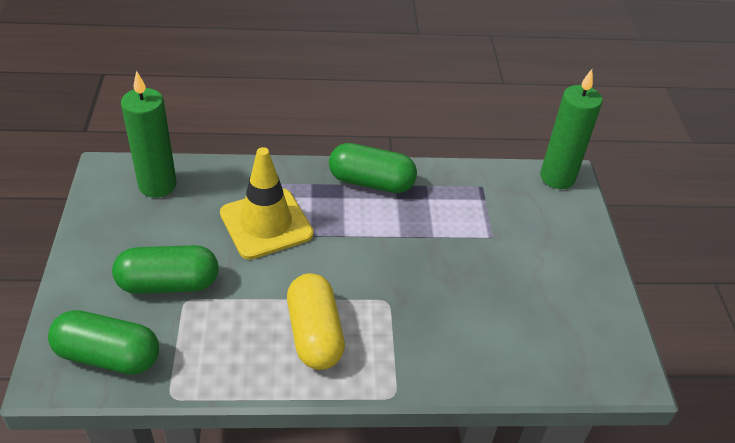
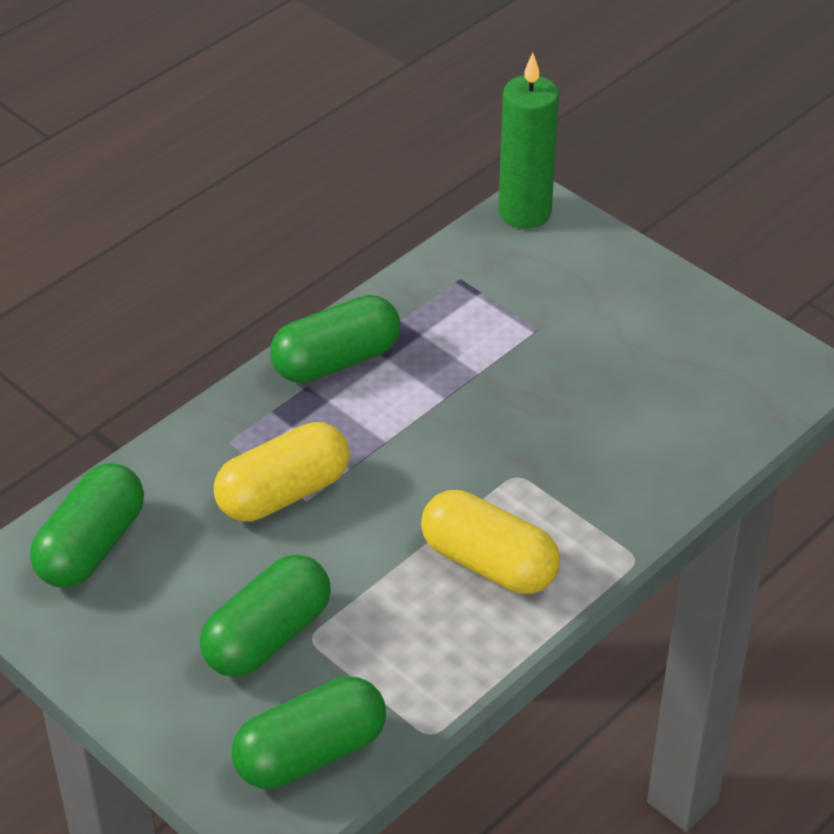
camera: 40 degrees left, 0 degrees up
(157, 185) = (91, 546): green candle -> green capsule
(266, 224) = (283, 493): yellow traffic cone -> yellow capsule

